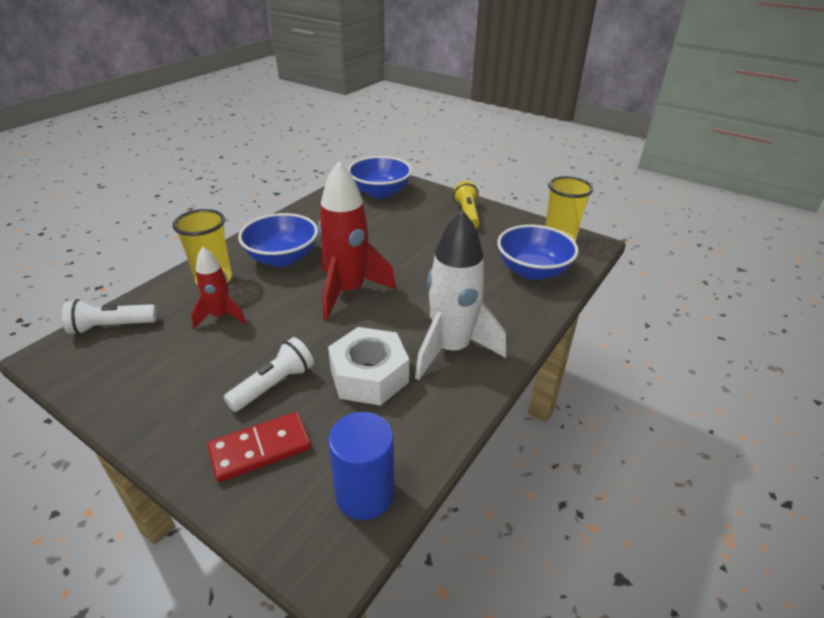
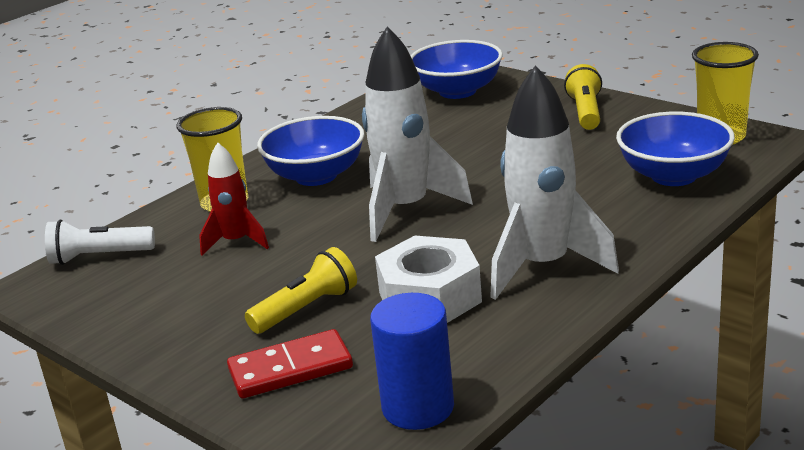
camera: 10 degrees right, 10 degrees down
(274, 385) = (307, 308): white flashlight -> yellow flashlight
(348, 292) = (406, 210): red rocket -> white rocket

